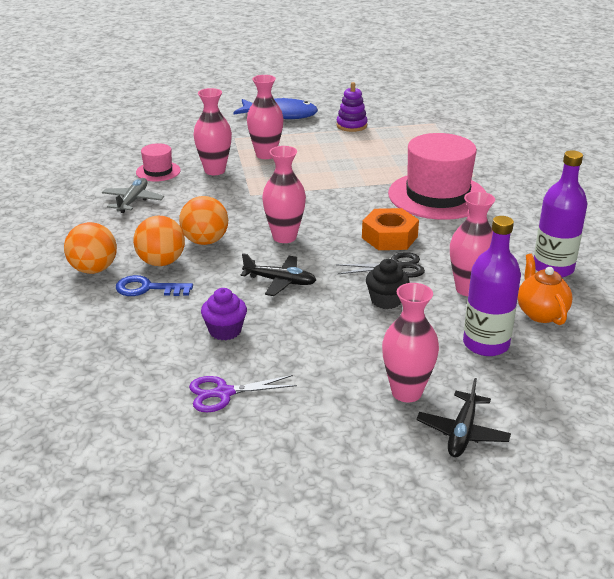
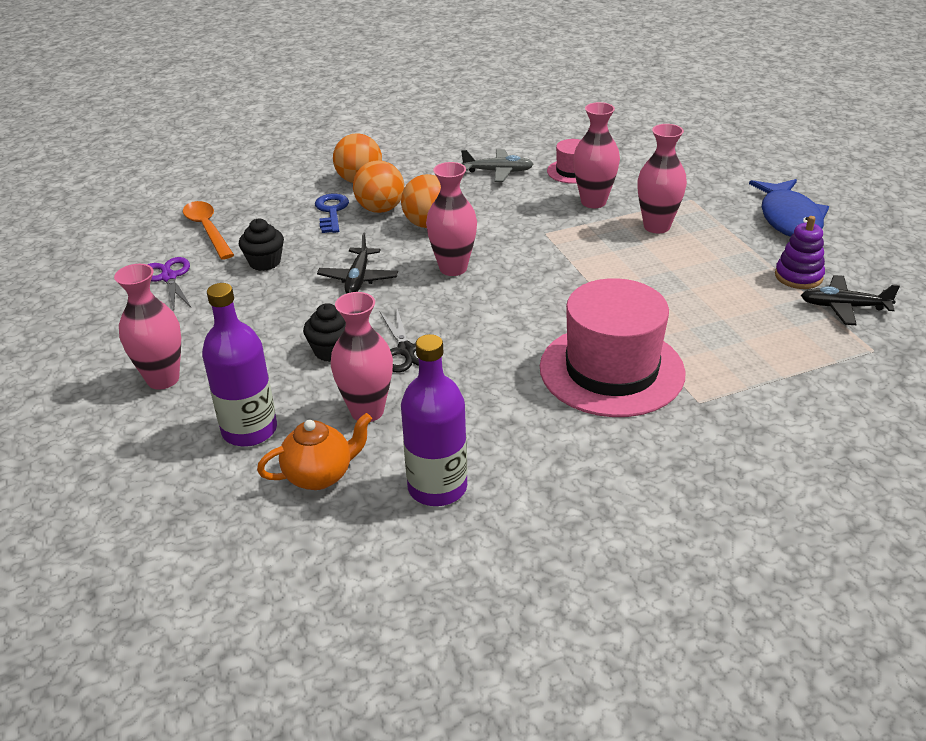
camera: 80 degrees right, 5 degrees up
(134, 367) = (207, 229): none -> orange spoon
(225, 331) = (265, 262): purple cupcake -> black cupcake
(389, 237) = (478, 340): orange nut -> none
(462, 433) = (95, 420): black plane -> black plane (843, 307)

